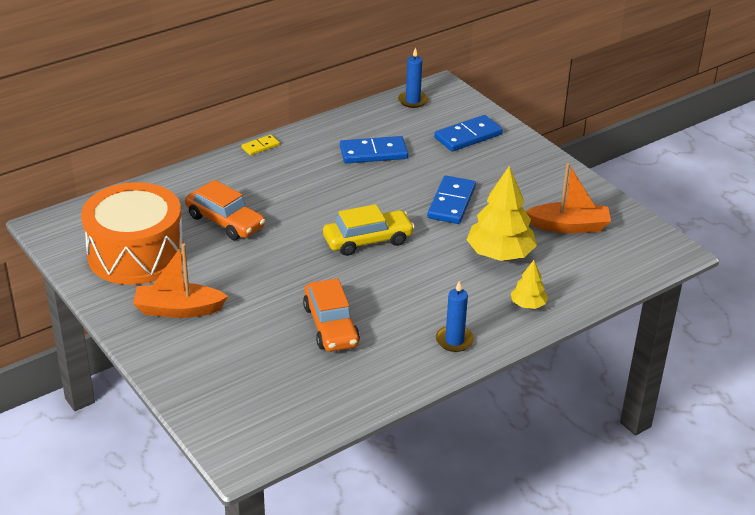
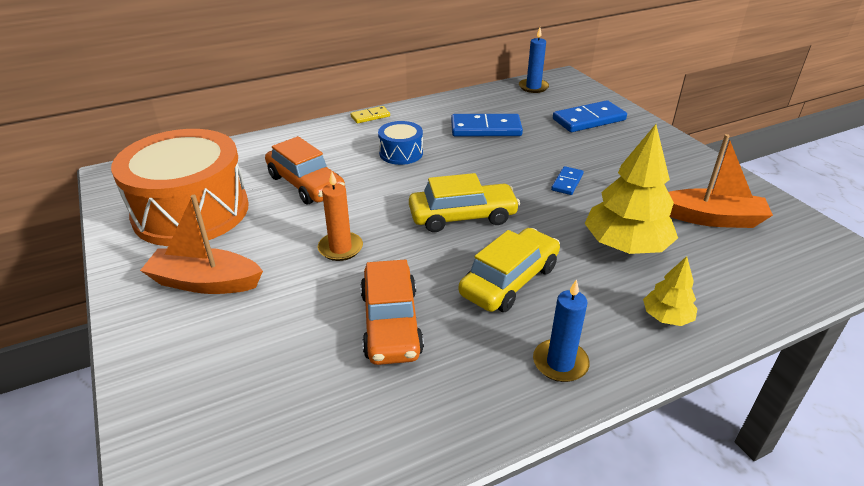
camera: 10 degrees right, 0 degrees up
(275, 275) = (340, 248): none -> orange candle
(301, 184) = (401, 153): none -> blue drum
(413, 288) = (509, 280): none -> yellow car
(451, 203) = (567, 182): blue domino -> blue domino, size x0.54

